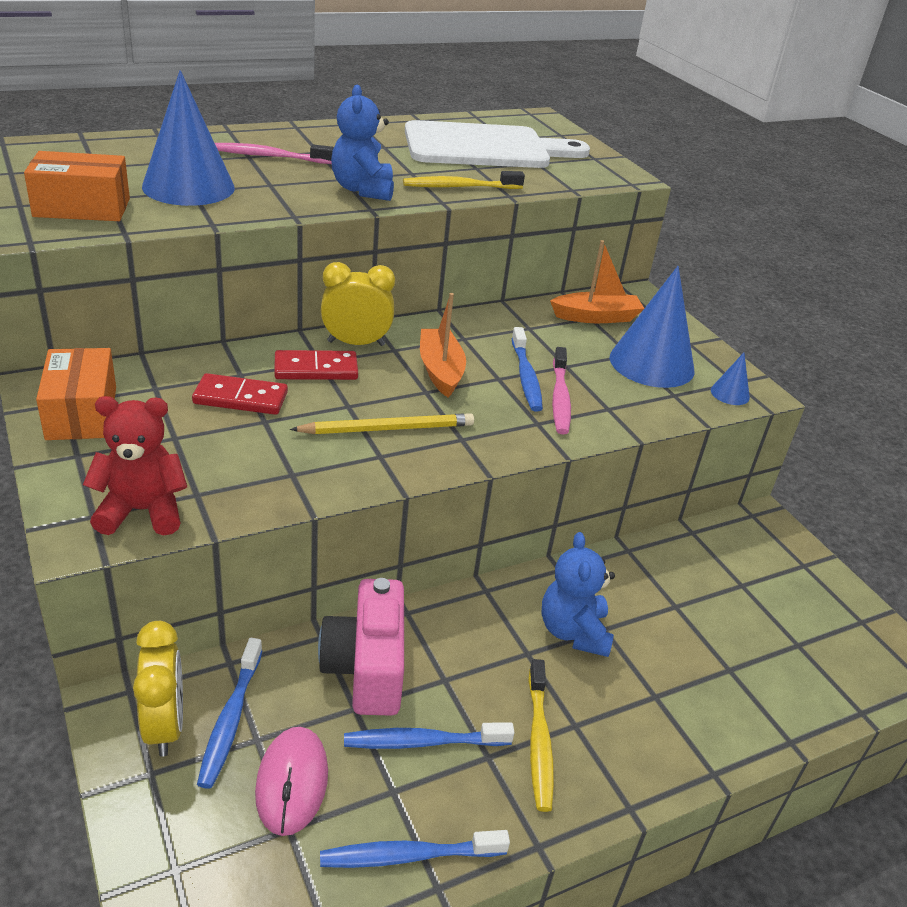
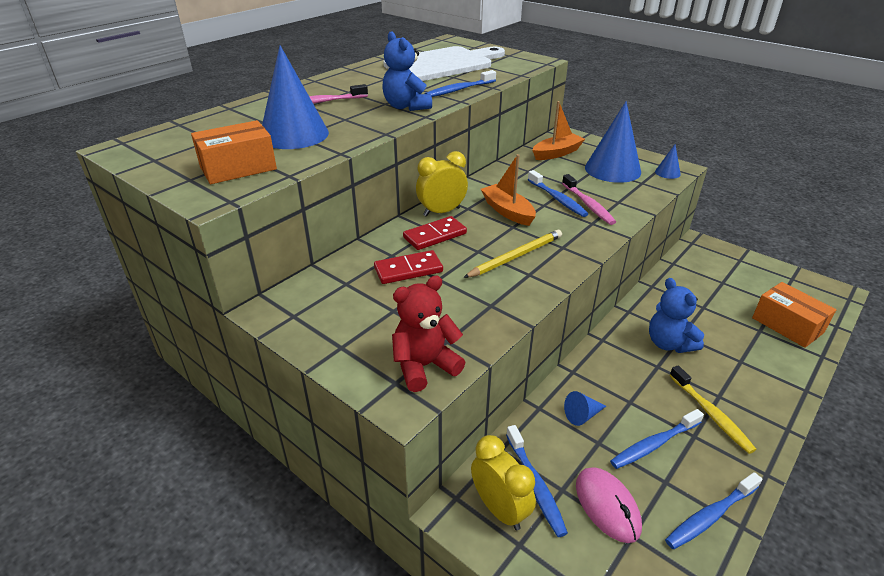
camera: 20 degrees left, 0 degrees up
(81, 413) = (313, 317): orange box -> orange box (787, 325)
(366, 668) = (582, 415): pink camera -> blue cone
(460, 187) = (459, 90): yellow toothbrush -> blue toothbrush

